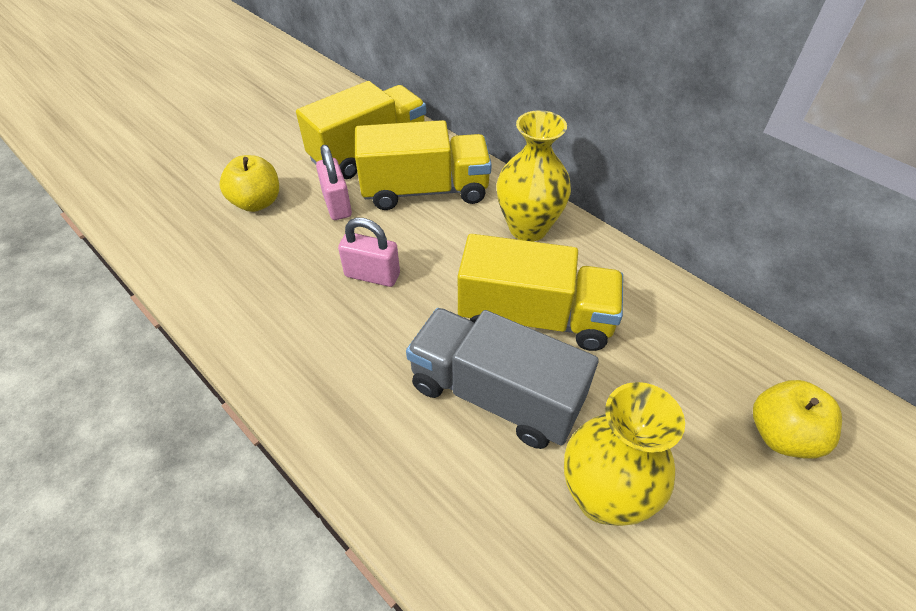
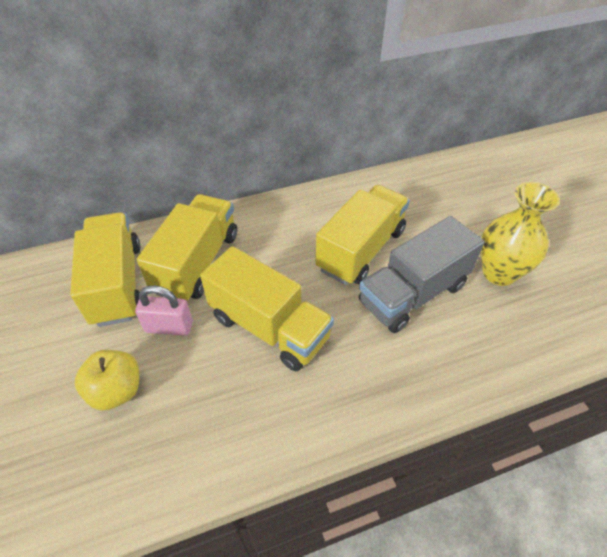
camera: 65 degrees left, 0 degrees up
(372, 275) = (269, 327): pink padlock -> yellow truck
(528, 228) = (279, 221): yellow vase -> none
(781, 435) = (483, 189): yellow apple -> none

